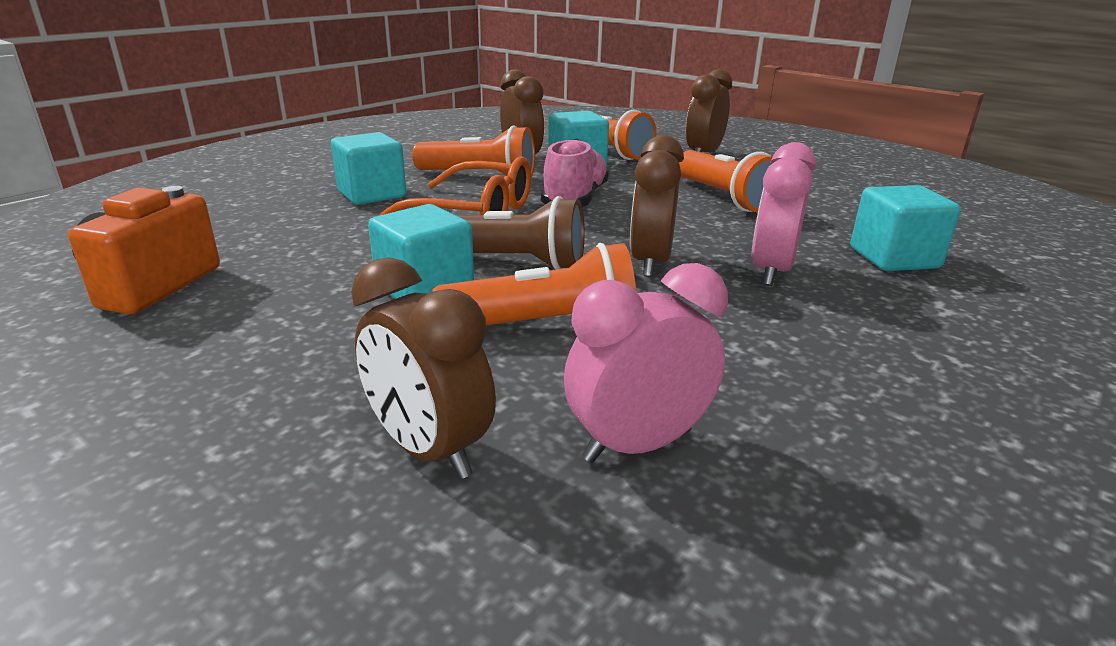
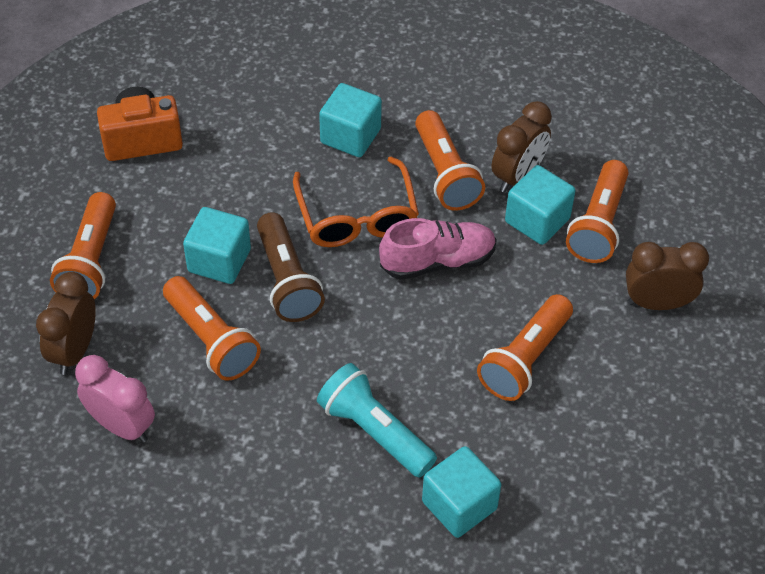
camera: 60 degrees right, 25 degrees up
(274, 380) = (90, 261): none -> orange flashlight
(650, 263) = (340, 357): brown clock -> none
(771, 271) = (374, 431): pink clock -> turquoise flashlight

